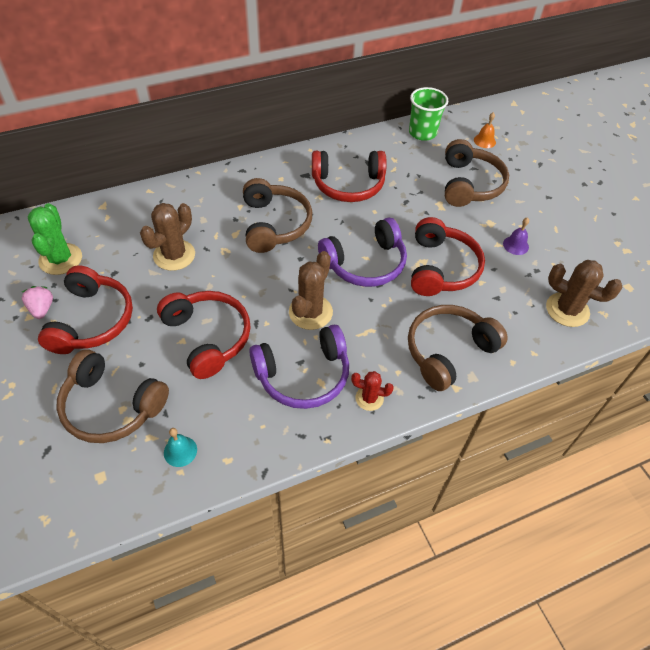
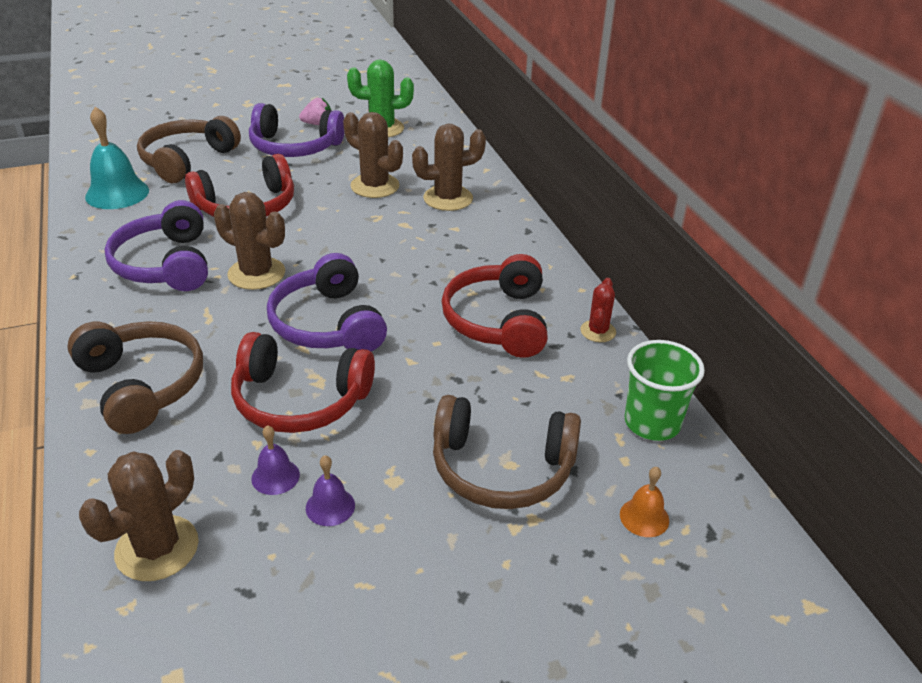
camera: 95 degrees right, 15 degrees down
(92, 320) = (294, 147): red headphones -> purple headphones
(180, 451) = (117, 193): turquoise bell -> turquoise bell, size x1.90
(196, 211) = (448, 198): none -> brown cactus
(274, 224) = (417, 252): brown headphones -> none
(369, 398) = (108, 309): red cactus -> red cactus (598, 331)
(503, 270) = (275, 476): none -> purple bell

